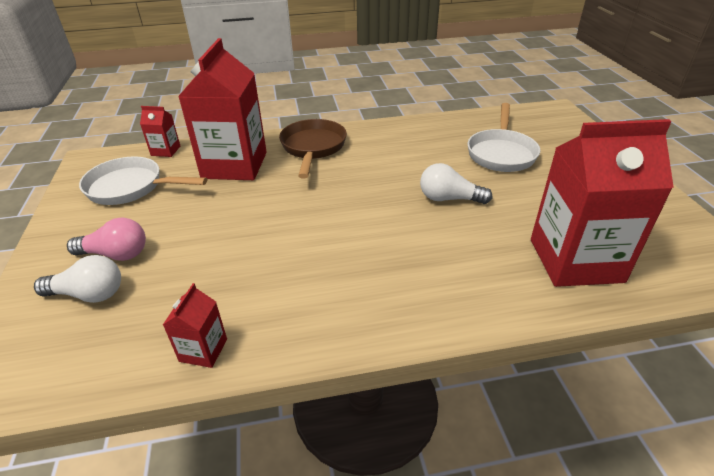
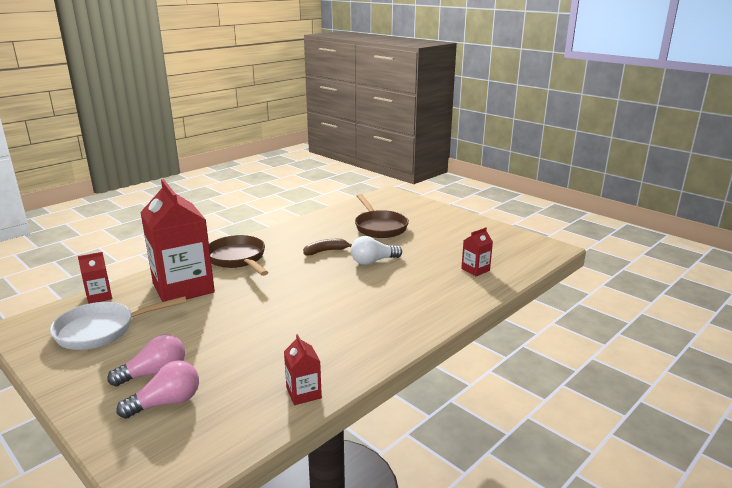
camera: 35 degrees left, 15 degrees down
(89, 294) = (166, 403): white light bulb -> pink light bulb
(408, 167) = (326, 251): none -> brown banana
(501, 153) = (379, 227): white pan -> brown pan
(575, 260) = (475, 270): red carton -> red carton, size x0.43

